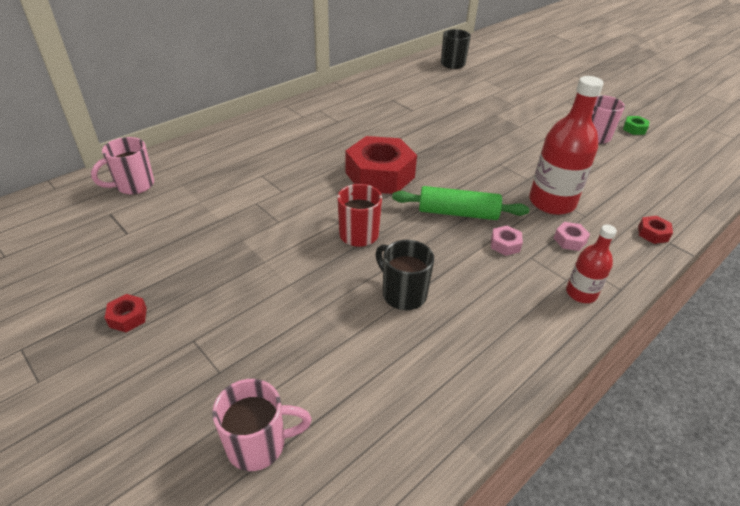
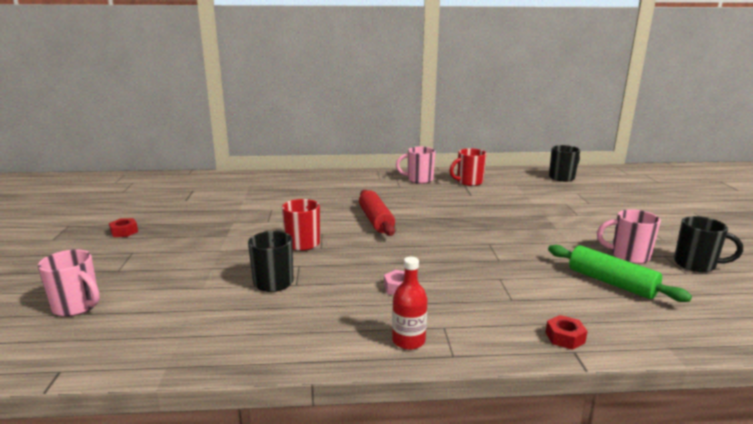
camera: 40 degrees right, 20 degrees down
(134, 186) = (224, 182): pink mug -> pink mug (419, 180)
(380, 175) = (376, 220): red nut -> red rolling pin
(390, 94) = (468, 182): none -> red mug
(458, 213) = (396, 258): green rolling pin -> green rolling pin (611, 282)
(552, 202) = (493, 280): red bottle -> none
(570, 240) = (463, 308): pink nut -> none
(634, 129) = (696, 265): green nut -> black mug

